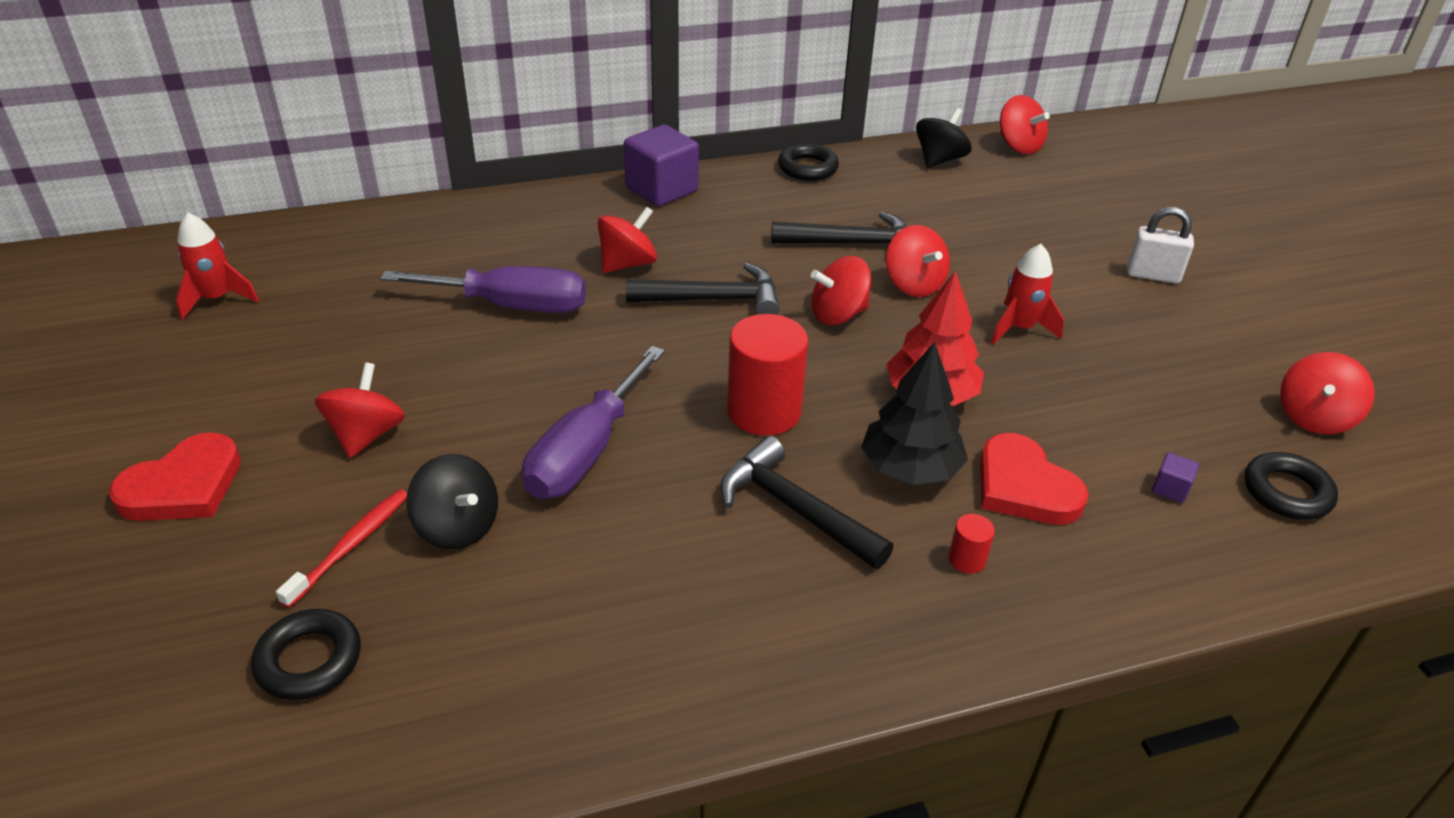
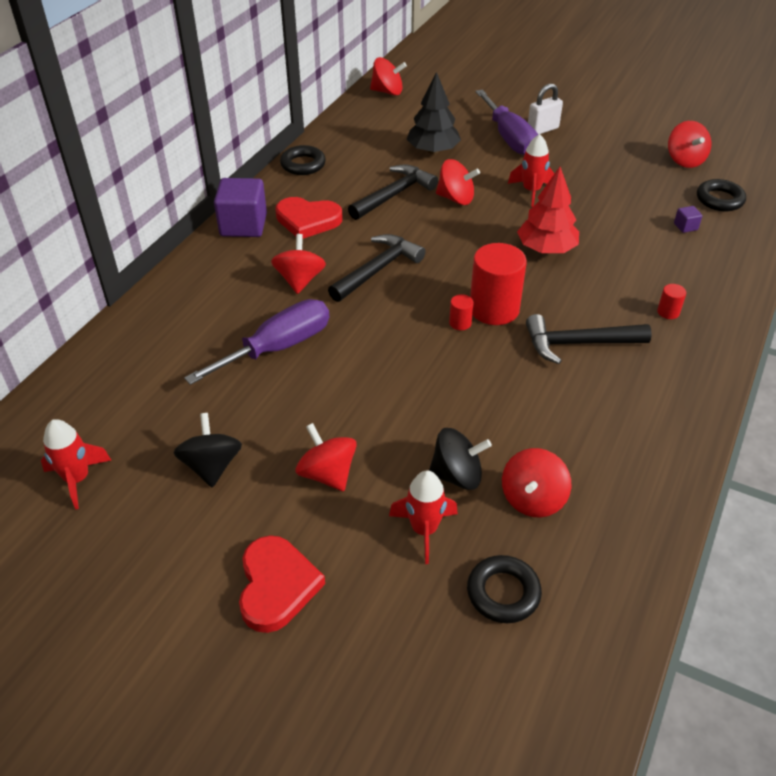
camera: 45 degrees left, 5 degrees up
(350, 546) = (424, 530): red toothbrush -> red rocket
(586, 452) = (451, 391): purple screwdriver -> purple screwdriver (509, 138)
(706, 399) = (460, 323): none -> red cylinder
(838, 314) = (447, 237): red spinning top -> red spinning top (532, 499)
(910, 468) = (590, 289): black tree -> black tree (433, 150)
(939, 160) = (362, 121): black spinning top -> black spinning top (212, 466)
(1024, 487) = (640, 265): red heart -> red heart (308, 220)

